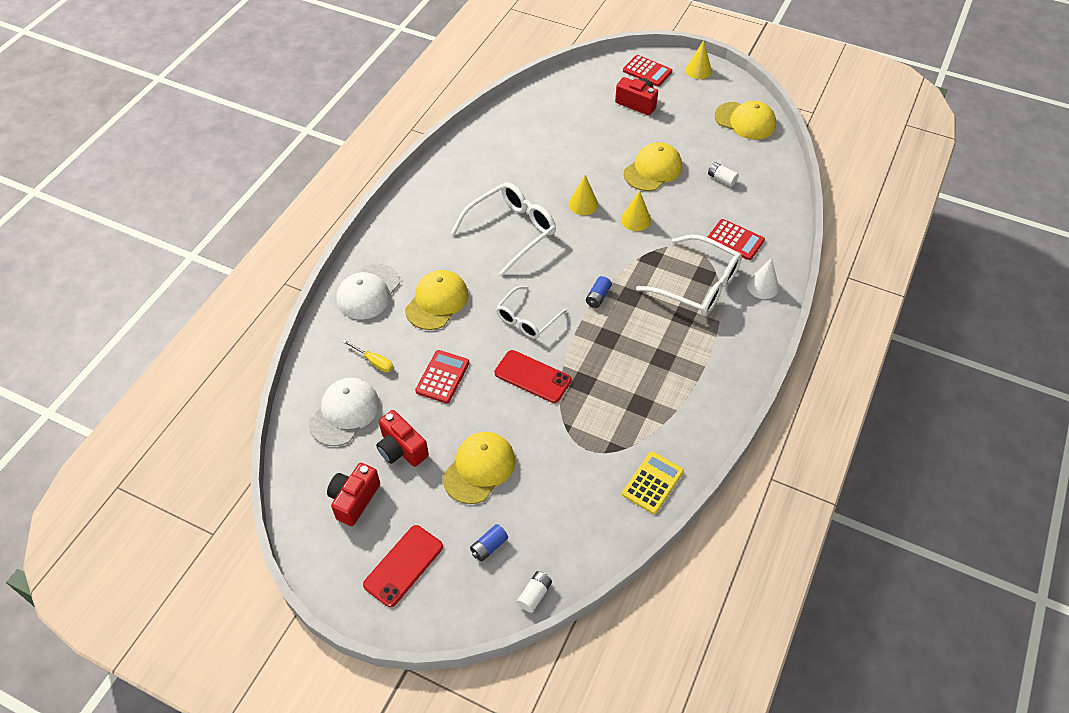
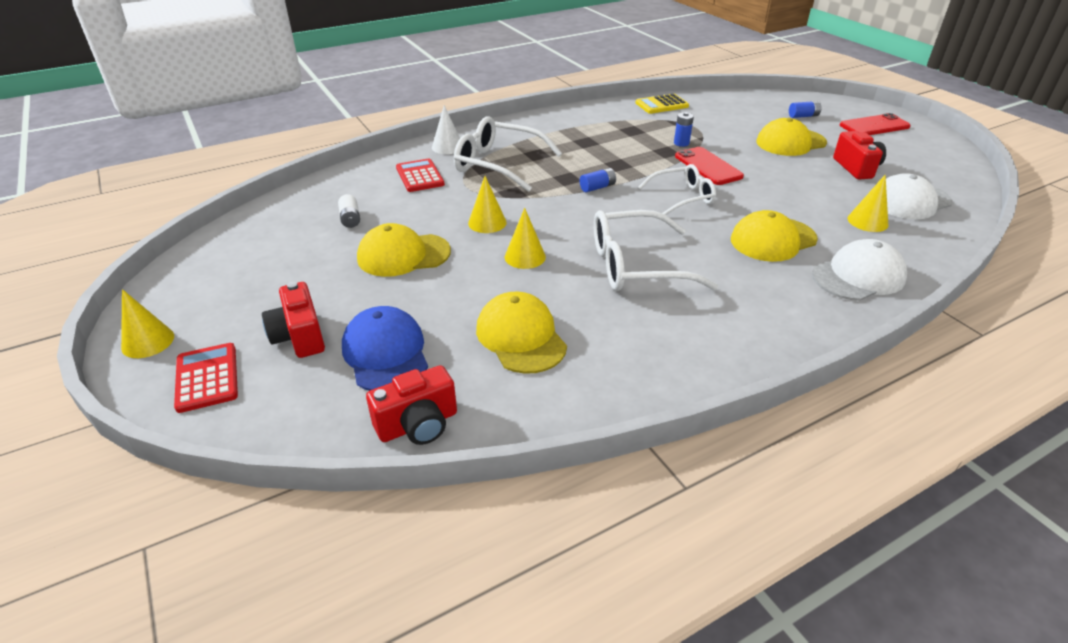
camera: 145 degrees left, 15 degrees down
(354, 500) = (909, 158): red camera -> red camera (418, 424)
(374, 362) = (867, 221): yellow screwdriver -> yellow cone
(442, 377) = (796, 191): red calculator -> none
(534, 595) = (782, 97): white battery -> none
(579, 406) = (681, 143): none -> blue battery
(587, 115) = (385, 353): none -> blue cap
(698, 285) = (498, 164): white glasses -> white glasses turned 45 degrees counterclockwise
(745, 121) = (225, 256): yellow cap -> yellow cap (520, 337)

